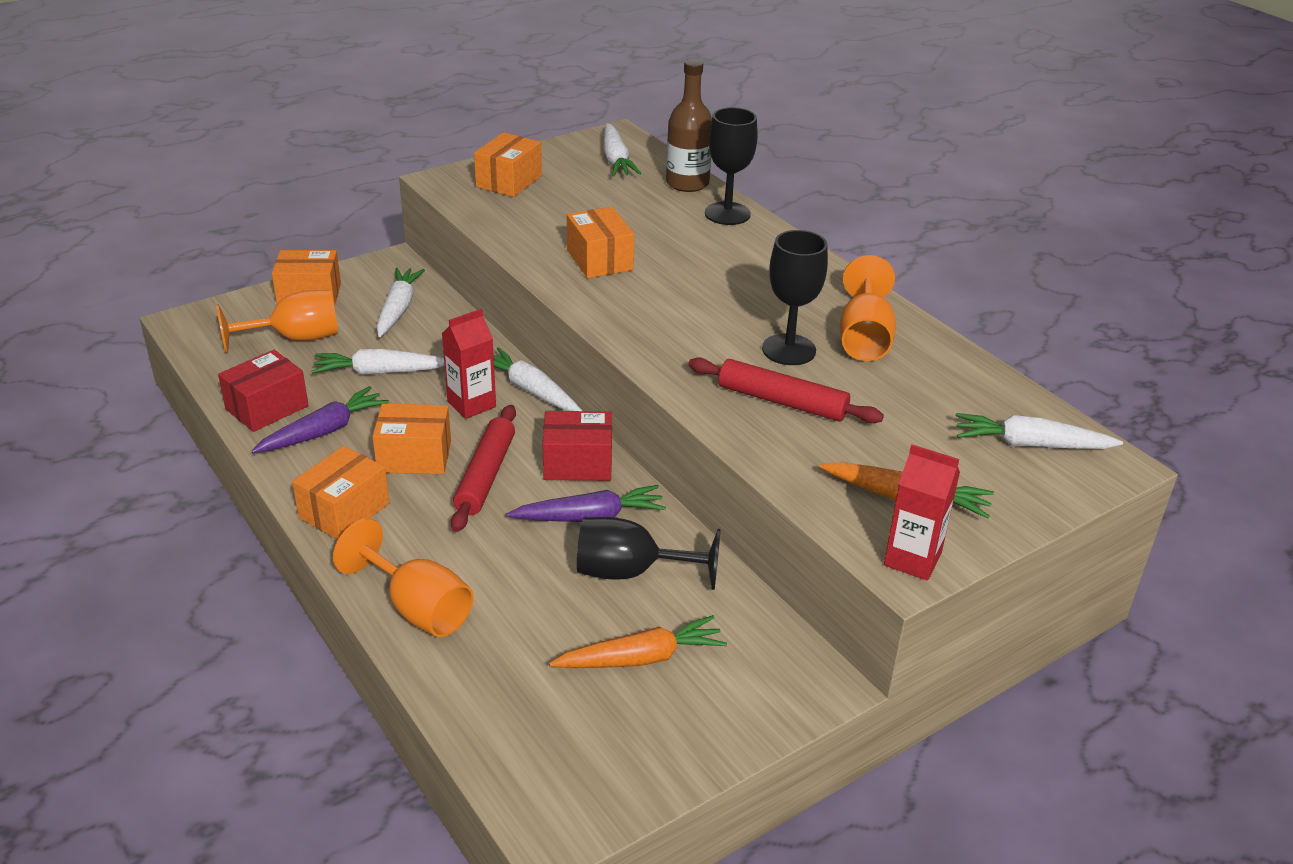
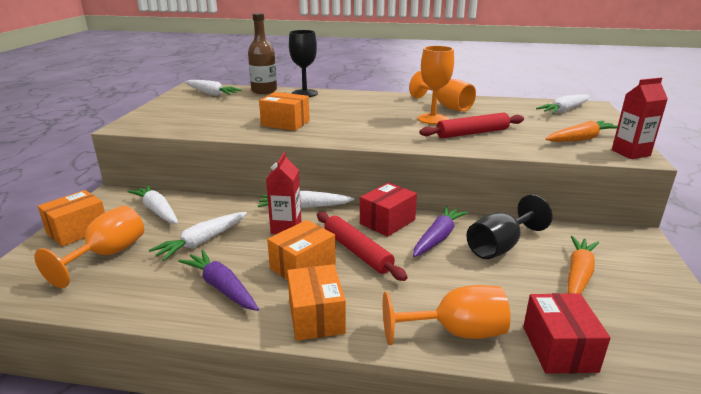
camera: 45 degrees left, 10 degrees down
(267, 407) = (154, 299): red box -> red box (559, 348)
(324, 431) = (221, 287): purple carrot -> purple carrot turned 45 degrees counterclockwise
(509, 181) = (170, 115): orange box -> none
(789, 350) = (433, 119): black goblet -> orange goblet

